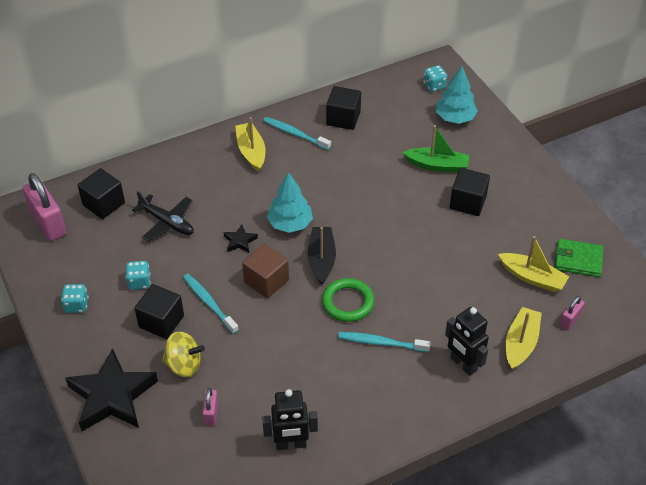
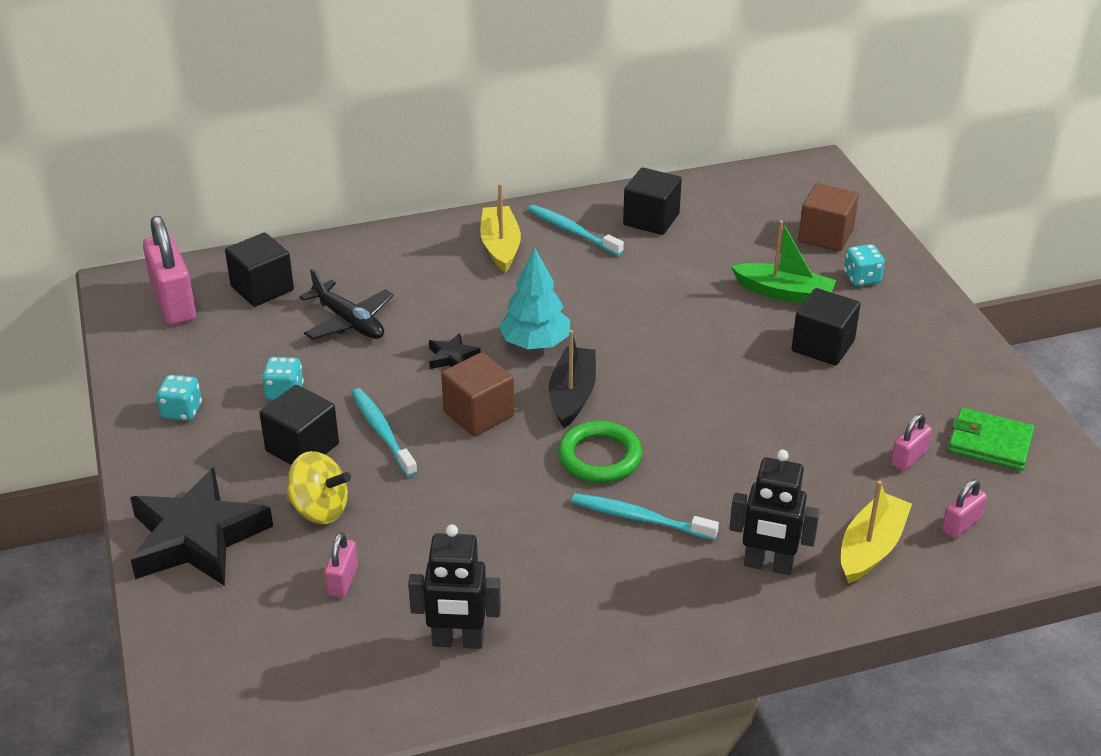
camera: 10 degrees right, 10 degrees down
(434, 86) = (802, 192): turquoise dice -> turquoise dice (861, 278)
(455, 118) = (825, 236): turquoise tree -> brown cube
(463, 364) = (768, 565): black robot -> black robot turned 45 degrees counterclockwise
(532, 277) = (908, 458): yellow boat -> pink padlock

